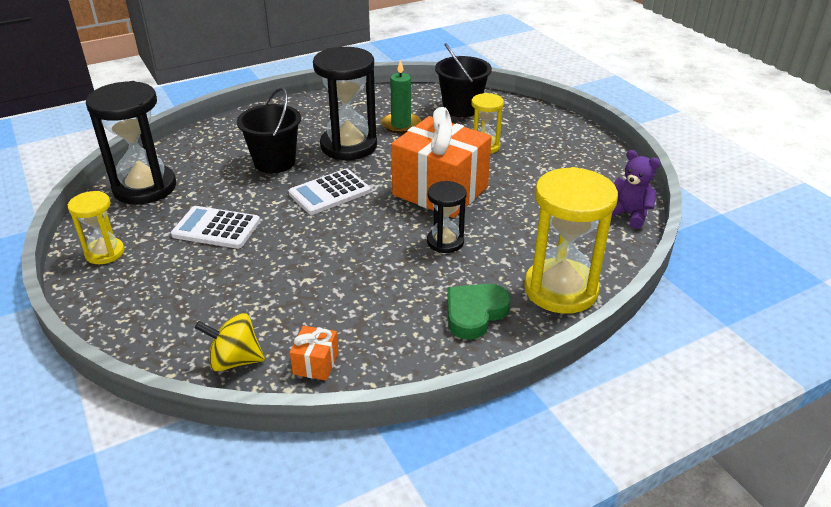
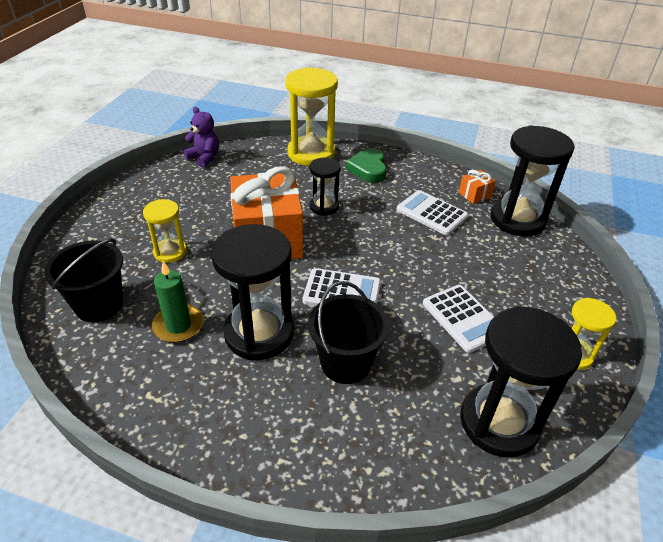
camera: 135 degrees left, 5 degrees up
(235, 360) = (517, 219): yellow spinning top -> black hourglass
(338, 303) = (431, 213): none -> white calculator
(474, 313) = (368, 169): green heart -> green heart turned 90 degrees clockwise
(628, 214) = (204, 158): purple teddy bear -> purple teddy bear turned 135 degrees clockwise

